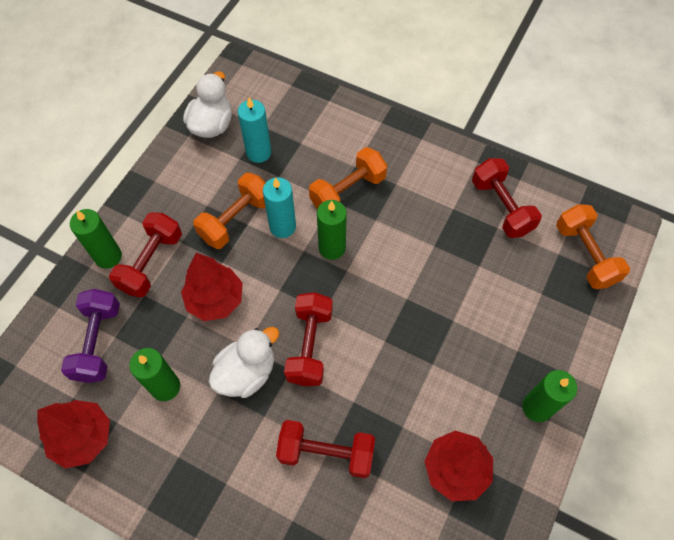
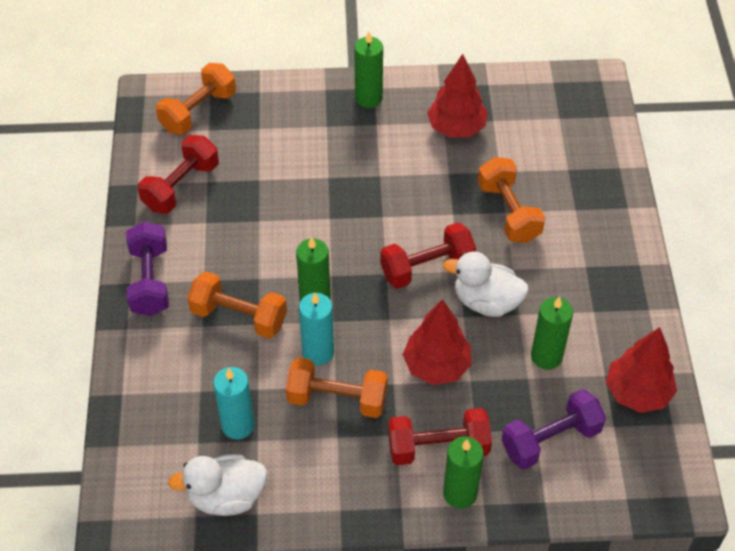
camera: 120 degrees left, 10 degrees down
(326, 453) = (508, 212): red dumbbell -> orange dumbbell
(416, 151) = (150, 281): none -> purple dumbbell

